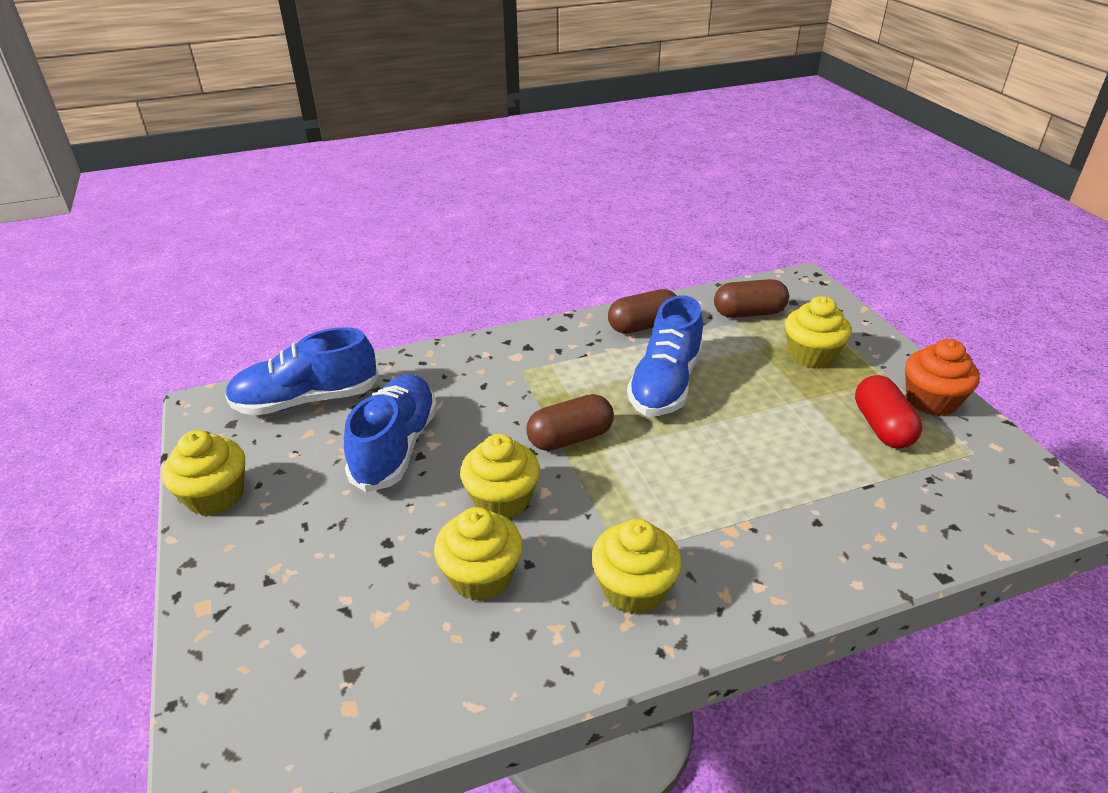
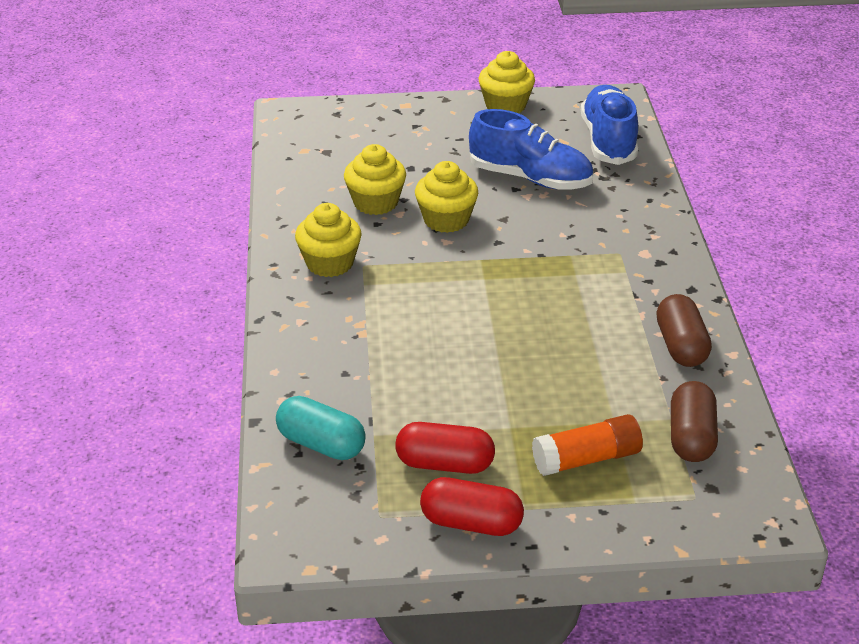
camera: 105 degrees right, 0 degrees up
(570, 438) = (507, 264): brown capsule -> none
(665, 384) = (567, 336): blue shoe -> none
(811, 355) = (587, 459): yellow cupcake -> orange glue stick
(929, 512) = (321, 444): none -> turquoise capsule
(931, 401) = (471, 523): orange cupcake -> red capsule

